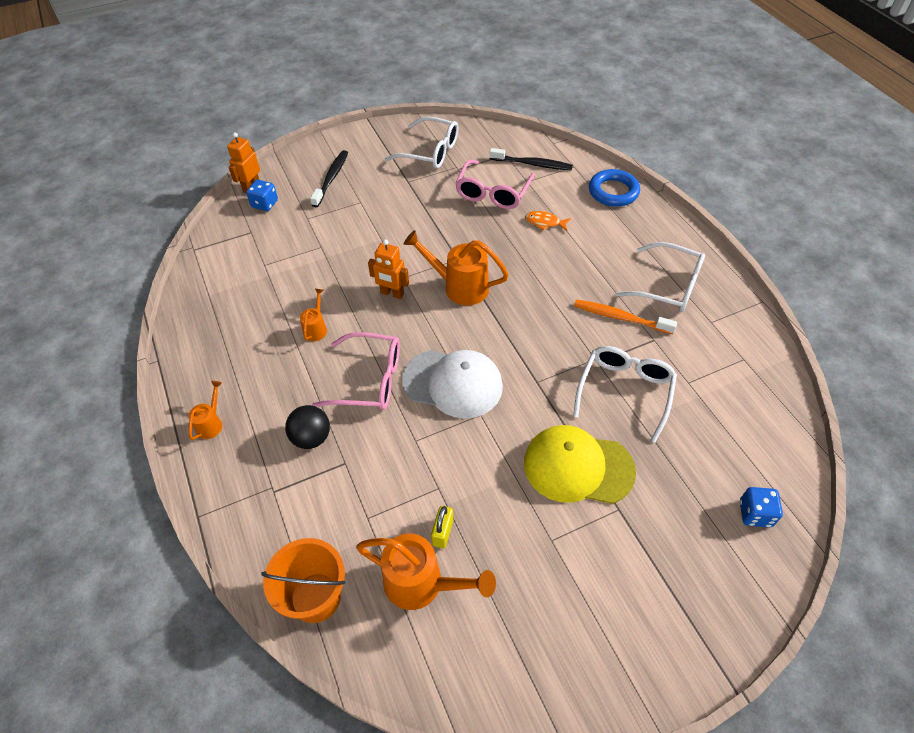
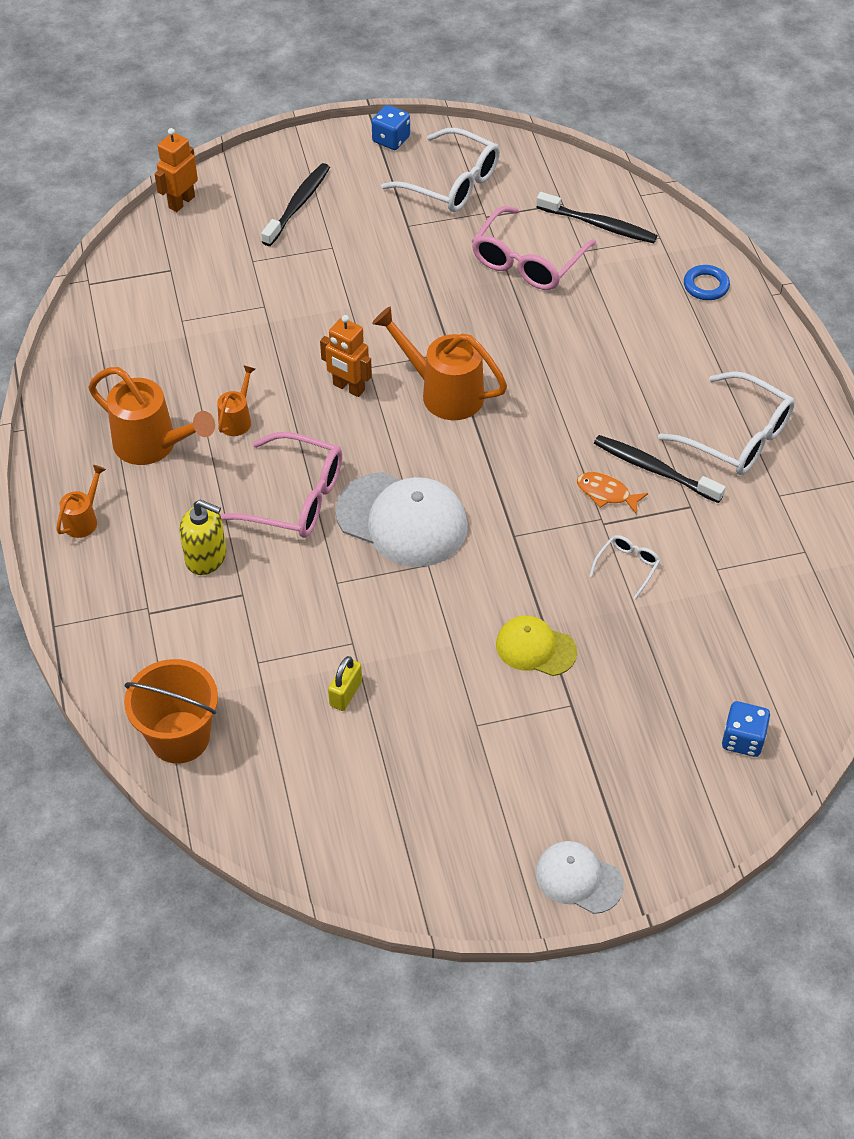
camera: 10 degrees right, 0 degrees up
(265, 204) = (196, 230): blue dice -> blue dice (391, 139)
(311, 437) = (206, 557): black ball -> yellow soap dispenser
(422, 584) = (307, 745): orange watering can -> orange watering can (153, 445)
(544, 222) = (590, 318): orange fish -> orange fish (606, 493)
(578, 467) = (535, 648): yellow cap -> yellow cap, size x0.57
(613, 192) = (706, 286): blue ring -> blue ring, size x0.61
(620, 317) = (654, 469): orange toothbrush -> black toothbrush
(625, 391) = (627, 566): white glasses -> white glasses, size x0.48
(671, 665) = (578, 878): none -> white cap

